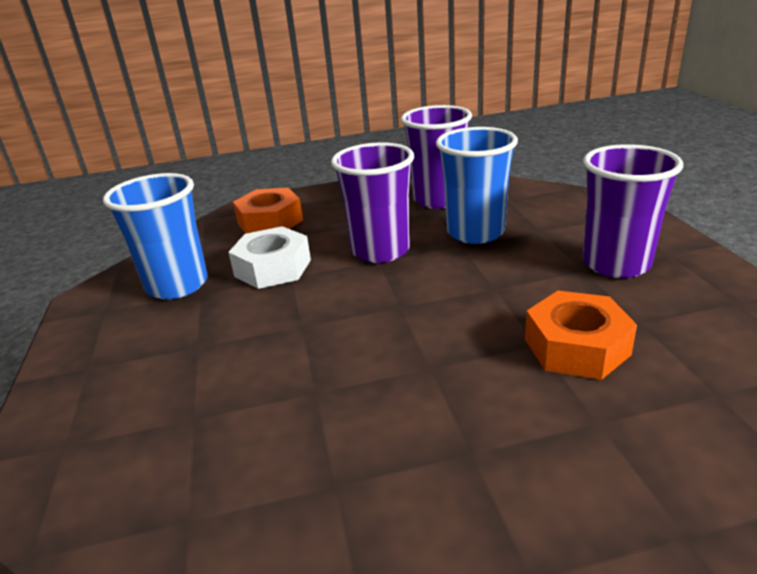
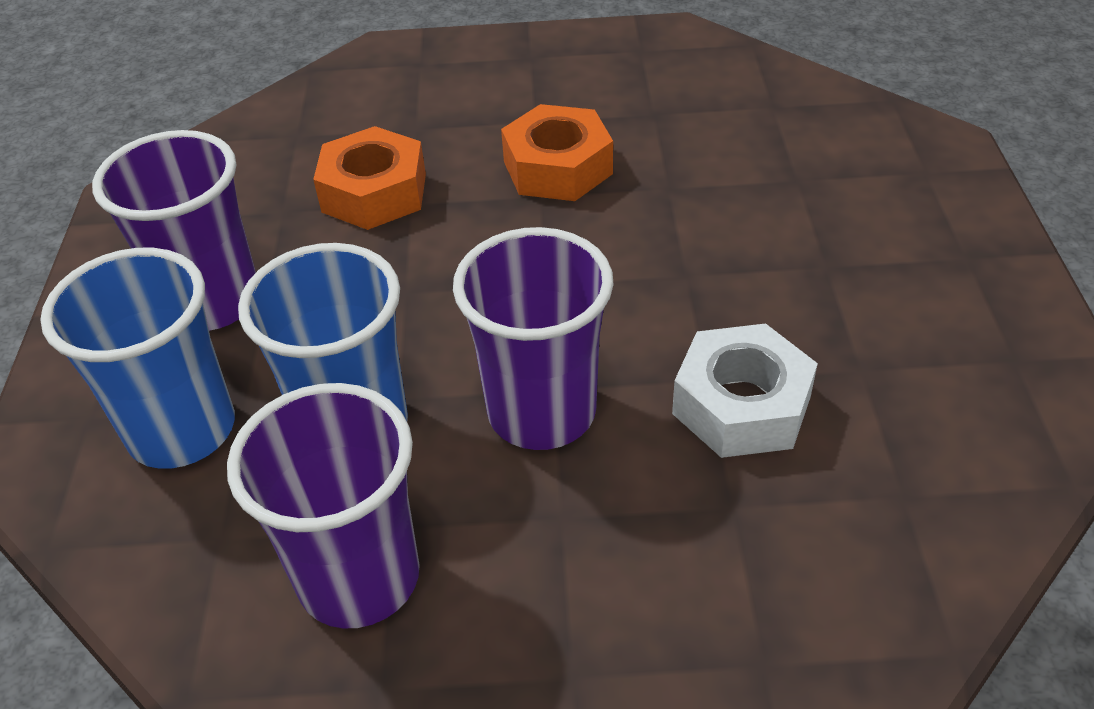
camera: 170 degrees left, 15 degrees up
(177, 285) = (911, 395): blue cup -> blue cup (182, 430)
(270, 221) = (770, 583): orange nut -> orange nut (557, 168)

